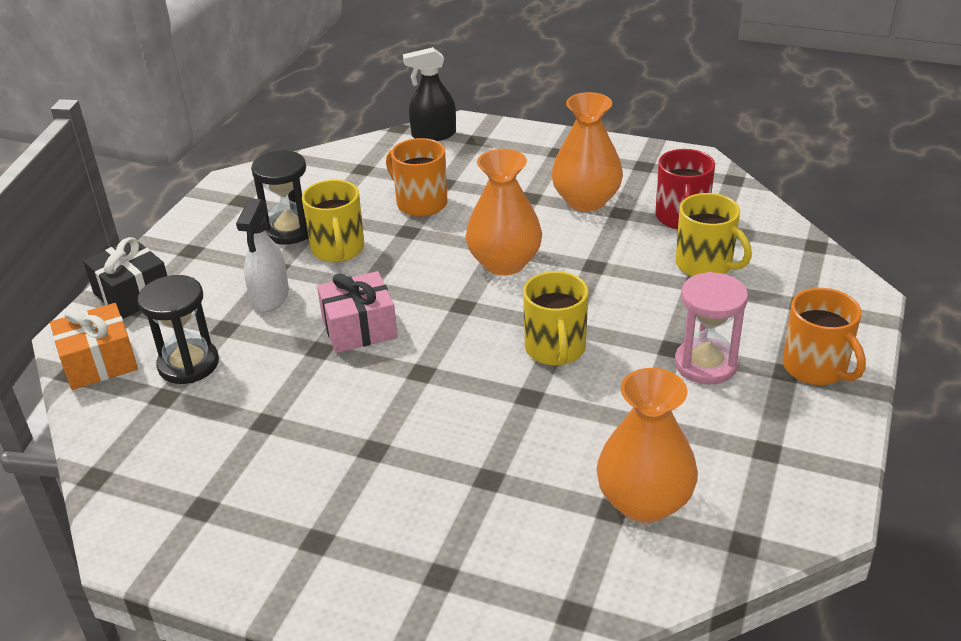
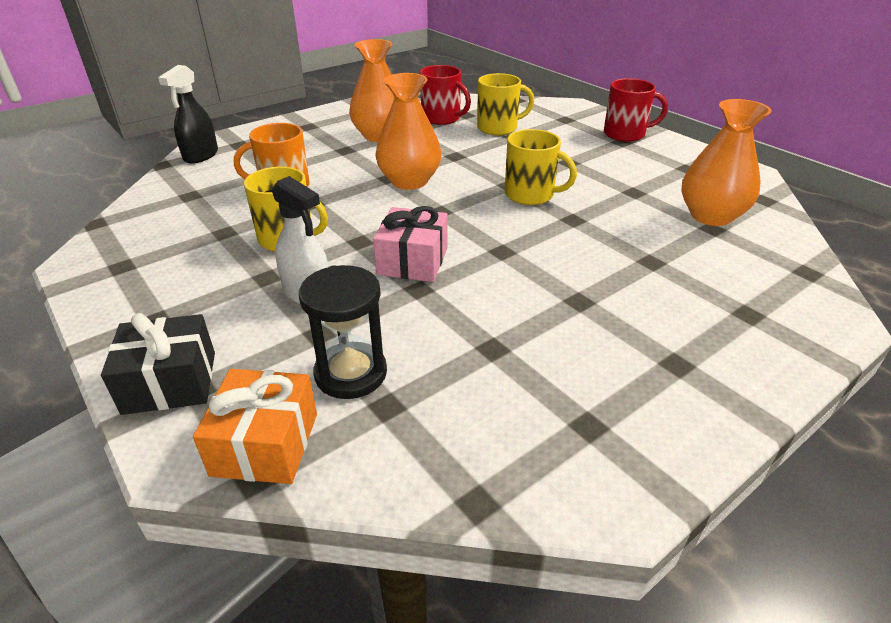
camera: 60 degrees left, 0 degrees up
(289, 230) = (219, 254): black hourglass -> none
(705, 364) = (594, 158): pink hourglass -> none
(816, 368) = (625, 134): orange mug -> red mug

